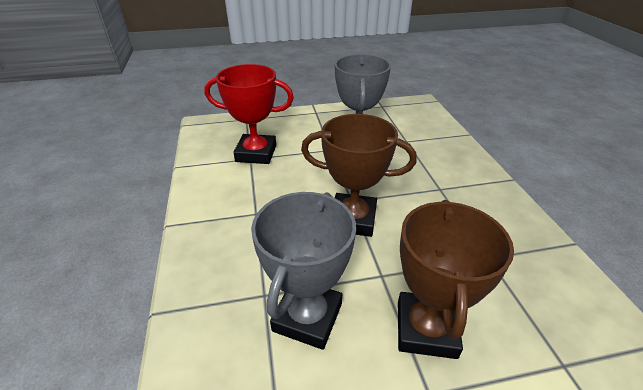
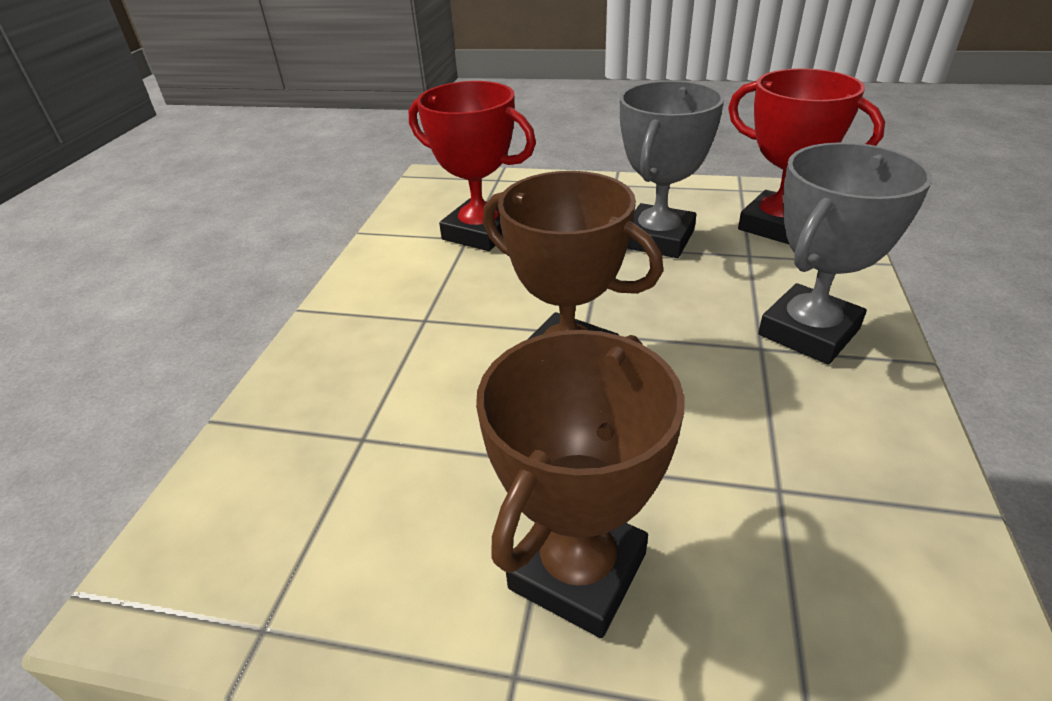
camera: 25 degrees right, 0 degrees up
(307, 317) = (402, 489): grey trophy -> grey trophy (808, 332)
(410, 123) = (777, 226): none -> red trophy

